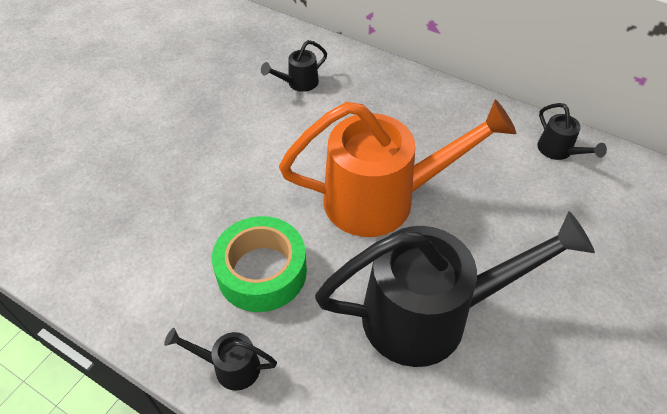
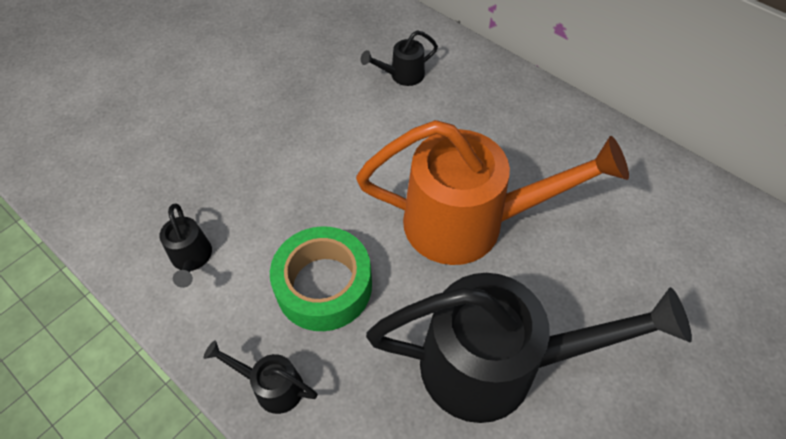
camera: 10 degrees right, 5 degrees up
(558, 151) = (680, 194): black watering can -> black watering can (191, 259)

